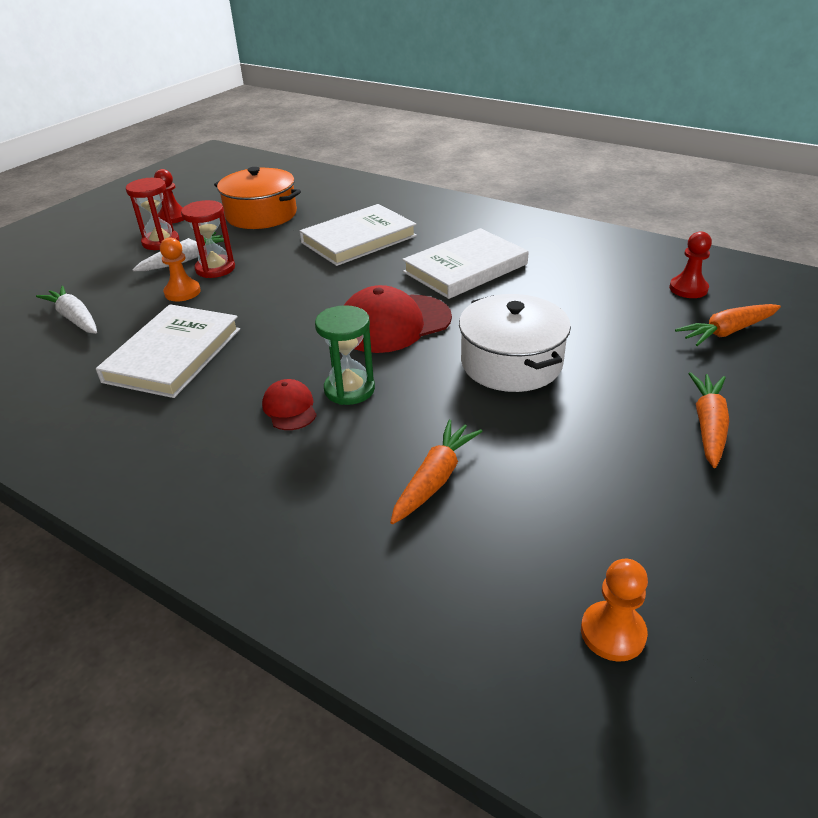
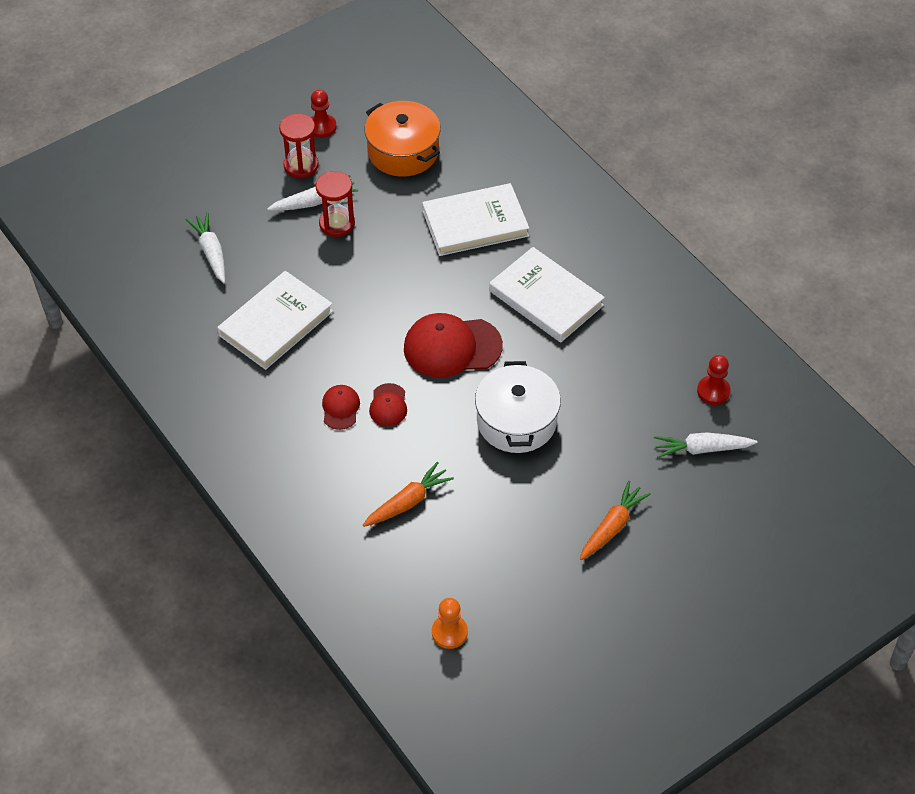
camera: 20 degrees right, 15 degrees up
(182, 292) = (301, 247): orange pawn -> none
(349, 389) = (388, 405): green hourglass -> red cap
(465, 268) = (546, 298): white book -> white book turned 60 degrees clockwise
(727, 332) = (702, 449): orange carrot -> white carrot

